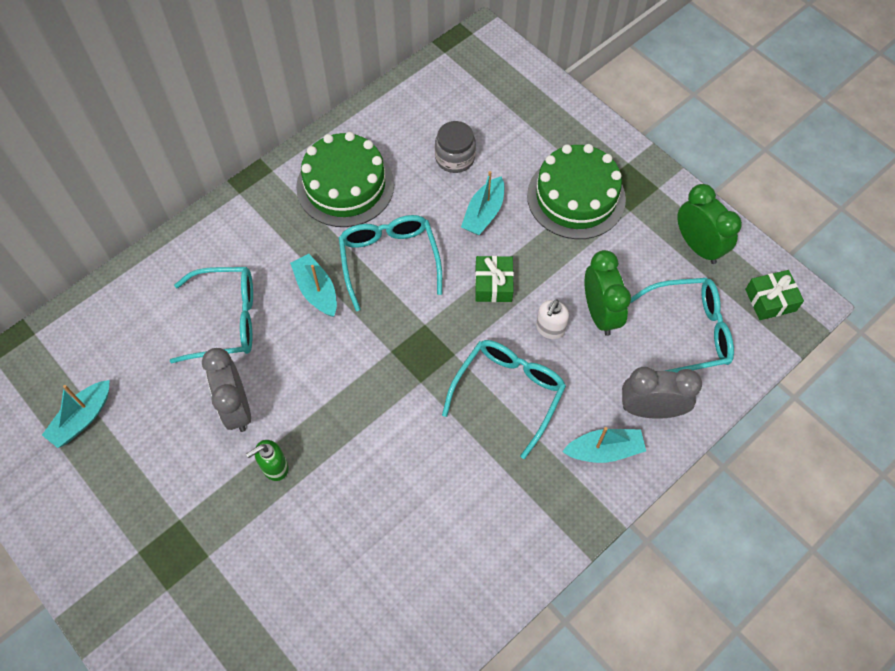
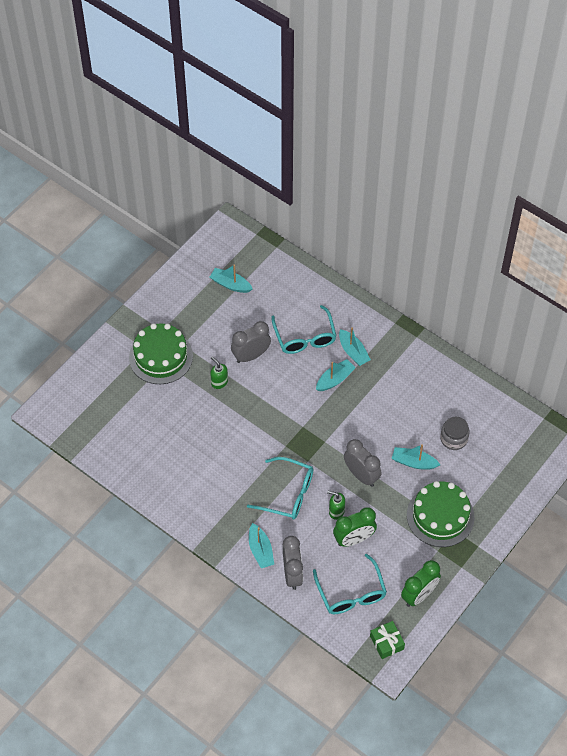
camera: 80 degrees right, 5 degrees down
(274, 257) = (353, 352): none -> turquoise boat
(345, 185) = (415, 379): green cake -> green cake (161, 356)
(389, 260) = (365, 414): turquoise glasses -> none
(493, 284) = (361, 475): green gift -> grey clock
(550, 329) = (336, 511): white soap dispenser -> green soap dispenser

